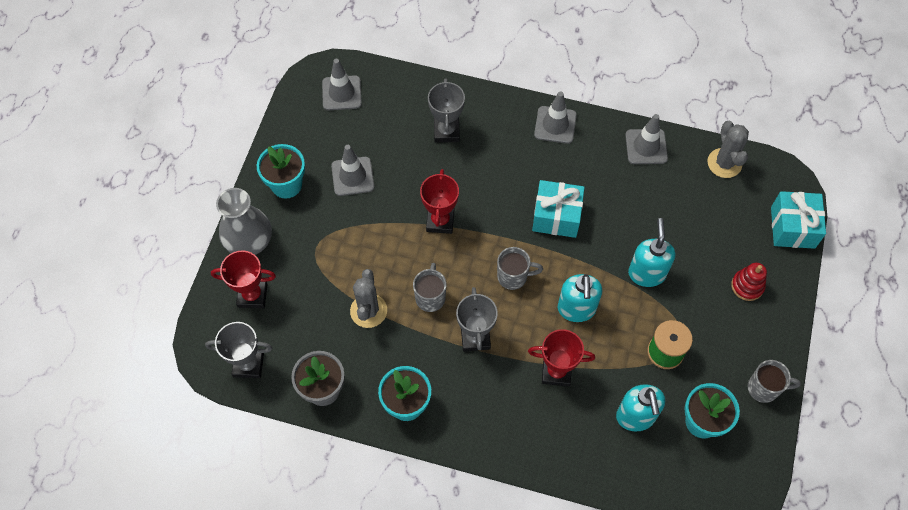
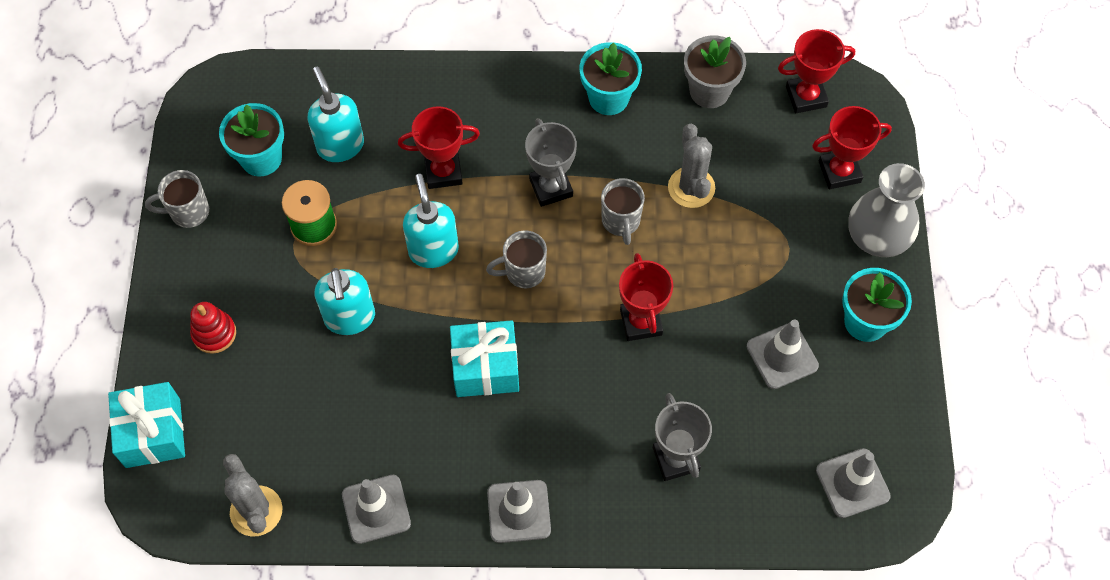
camera: 165 degrees right, 0 degrees up
(248, 364) = (806, 97): grey trophy -> red trophy

